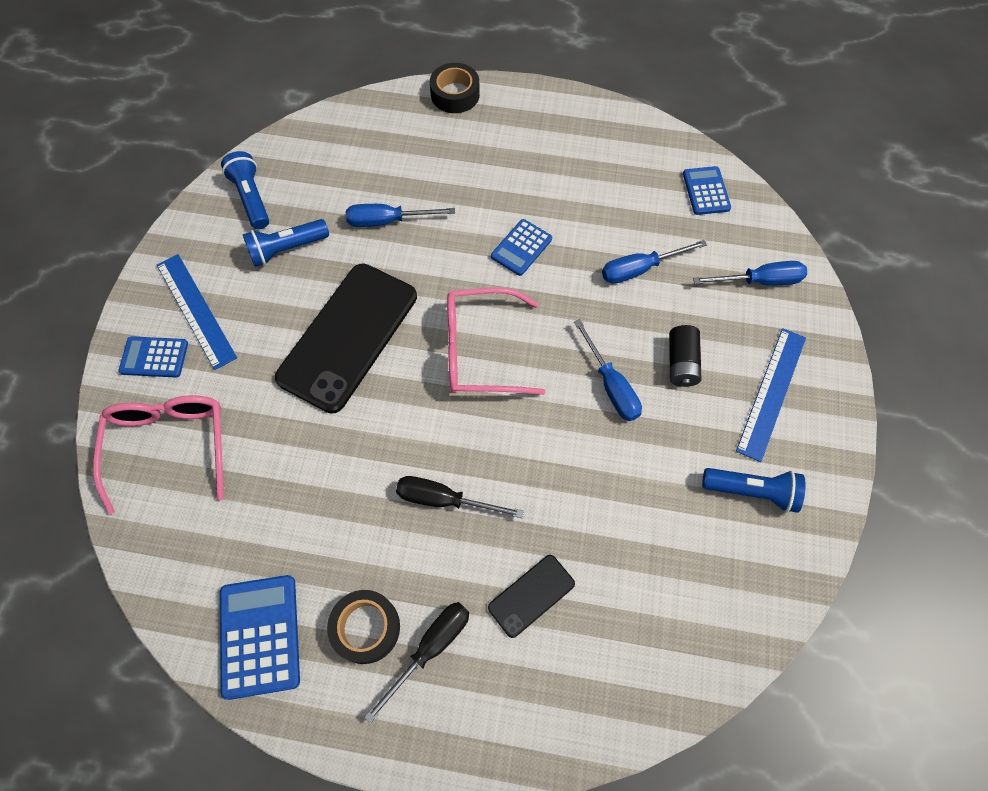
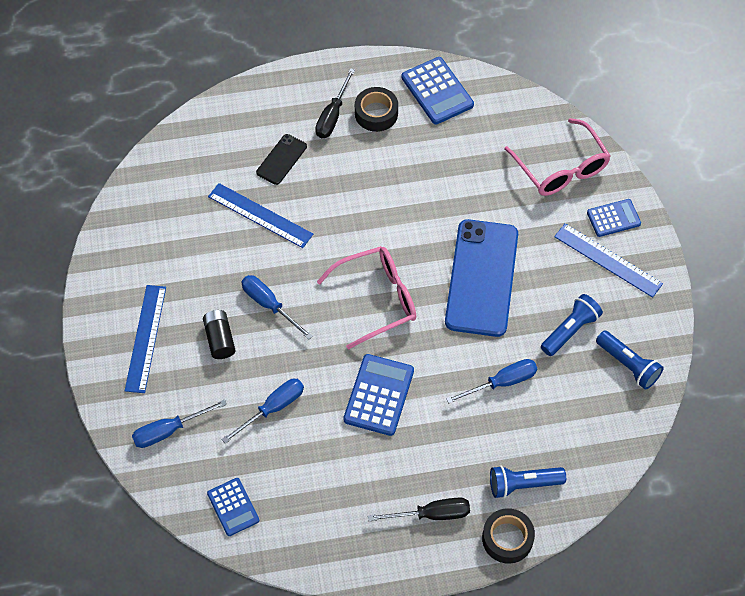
camera: 160 degrees right, 5 degrees down
(348, 336) = (482, 278): black phone -> blue phone
(444, 499) = (359, 194): black screwdriver -> black screwdriver (431, 514)
(521, 248) = (379, 395): blue calculator -> blue calculator, size x1.55
(587, 514) = (260, 215): none -> blue ruler
(751, 491) = (150, 264): blue flashlight -> blue flashlight (523, 484)

